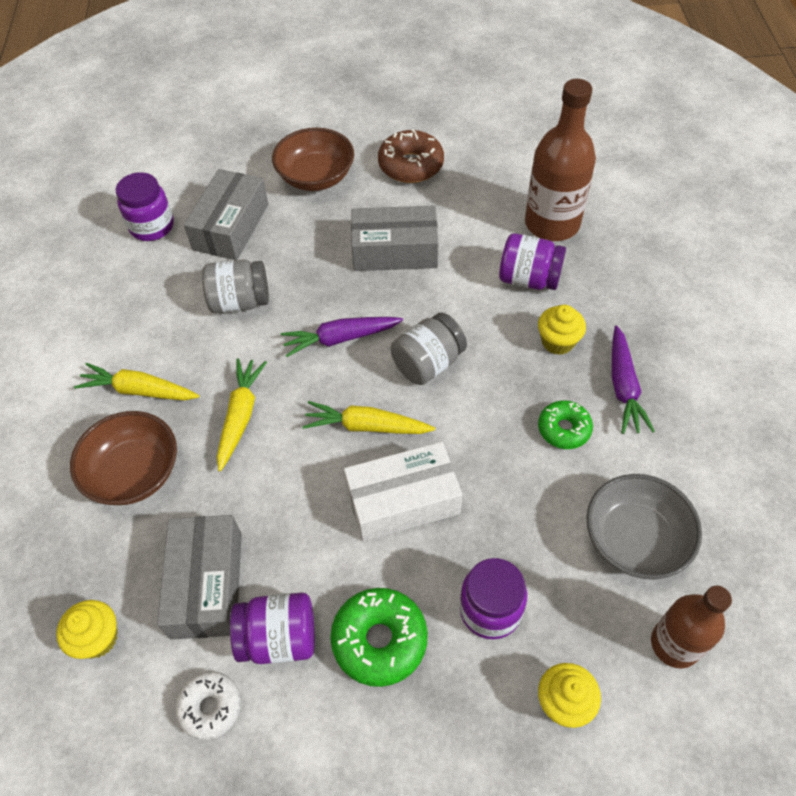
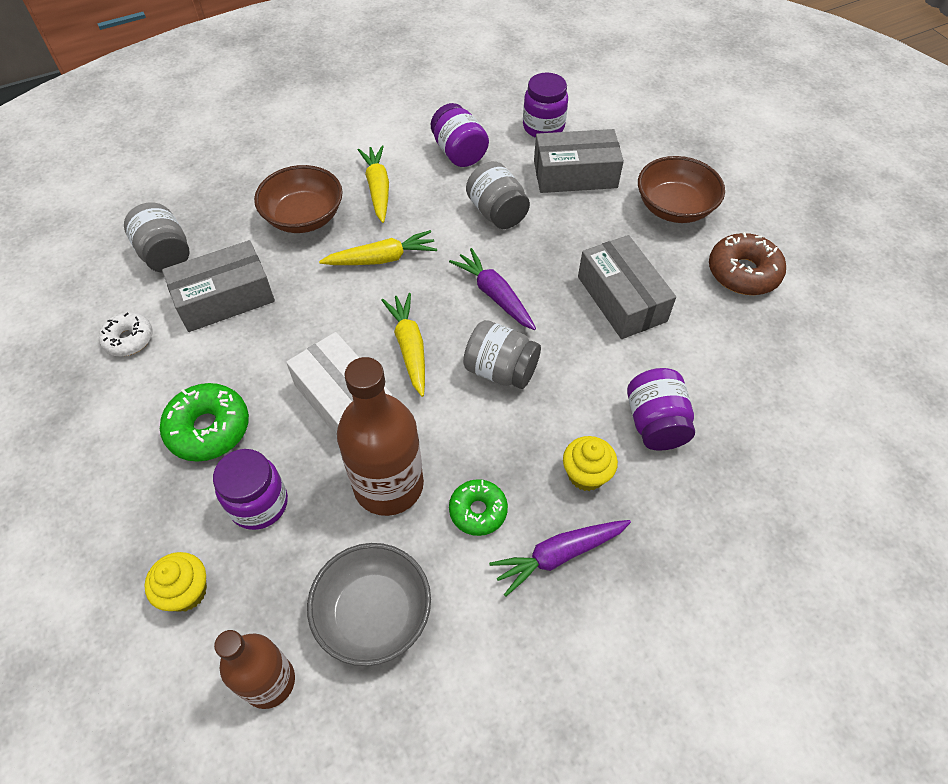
camera: 65 degrees right, 0 degrees up
(97, 638) = (166, 254): yellow cupcake -> grey jar
(279, 638) = (193, 360): purple jar -> purple jar (459, 153)
(552, 224) = (748, 422): brown bottle -> brown bottle (388, 485)

